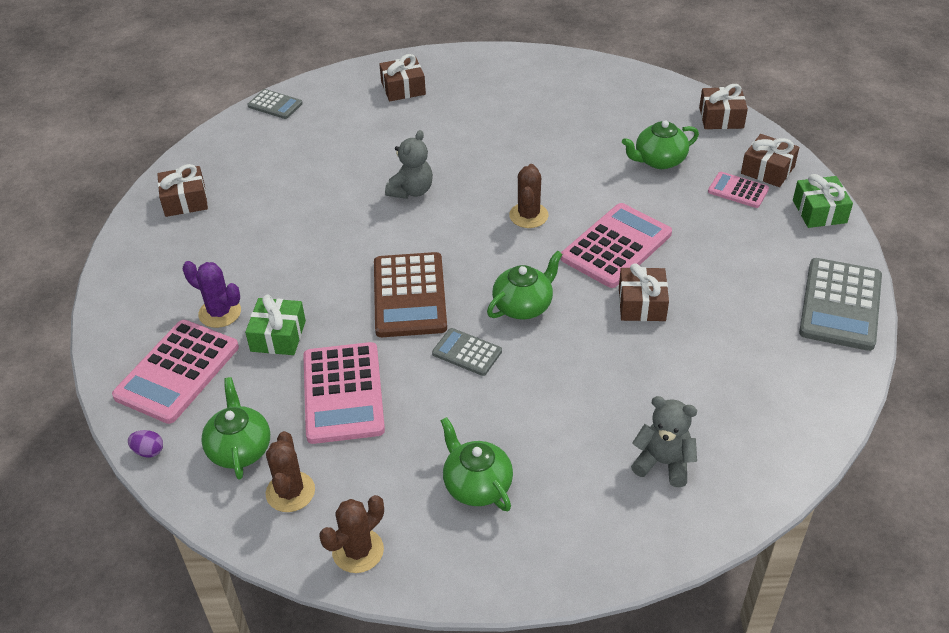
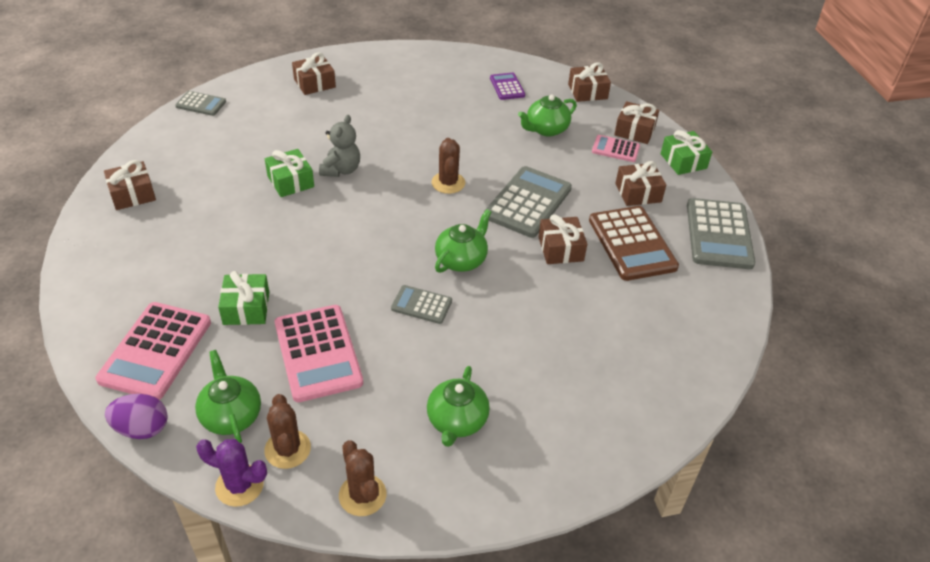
camera: 15 degrees left, 0 degrees up
(148, 451) = (142, 428): purple egg -> purple egg, size x1.74
(220, 313) = (186, 292): purple cactus -> purple cactus (239, 485)
(353, 200) = (290, 181): none -> green gift
(358, 551) = (362, 495): brown cactus -> brown cactus turned 60 degrees counterclockwise
(409, 295) = (359, 260): brown calculator -> brown calculator (632, 244)
(477, 485) = (457, 421): green teapot -> green teapot turned 120 degrees counterclockwise
(616, 246) = (528, 202): pink calculator -> grey calculator
(624, 106) = (507, 87): none -> purple calculator
(663, 463) = (611, 381): grey teddy bear -> none
(752, 245) = (638, 193): none -> brown gift

